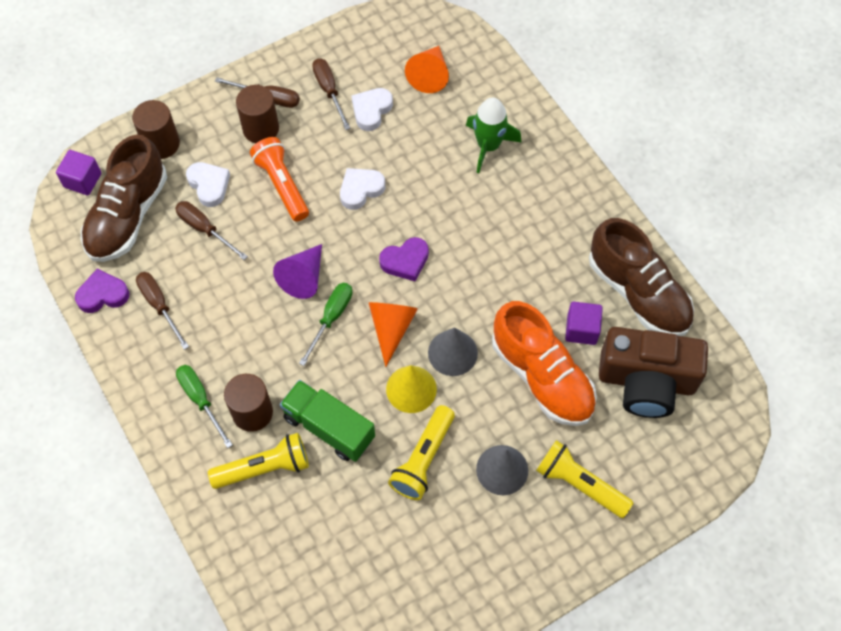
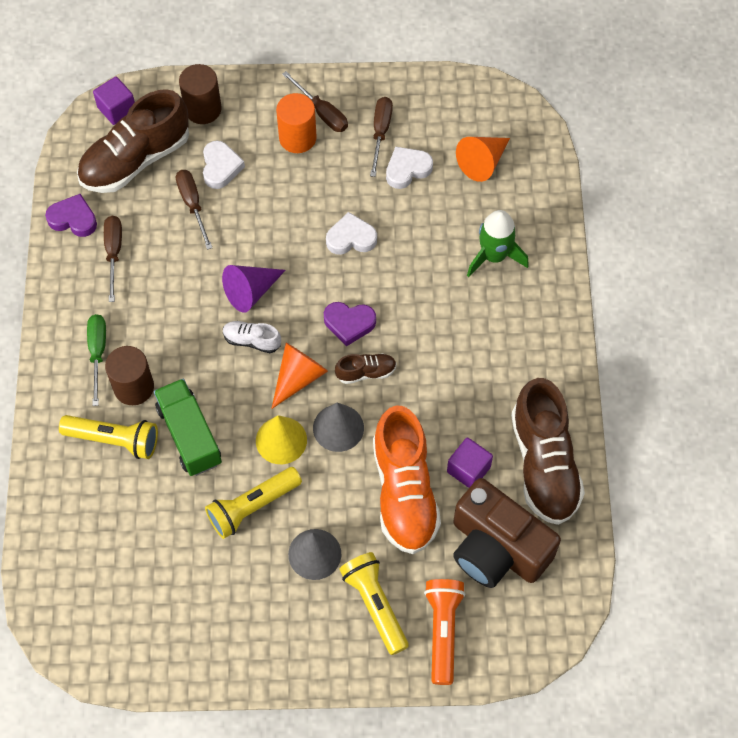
camera: 30 degrees right, 0 degrees up
(261, 129) = (297, 138): brown cylinder -> orange cylinder
(282, 185) = (284, 198): orange flashlight -> orange flashlight (443, 631)
(331, 318) = (252, 340): green screwdriver -> white shoe
(445, 294) = (366, 372): none -> brown shoe

